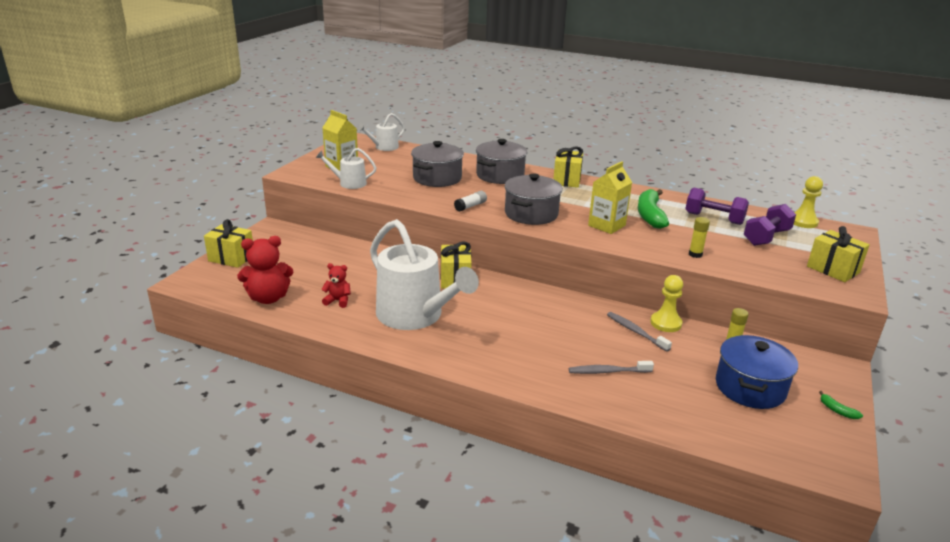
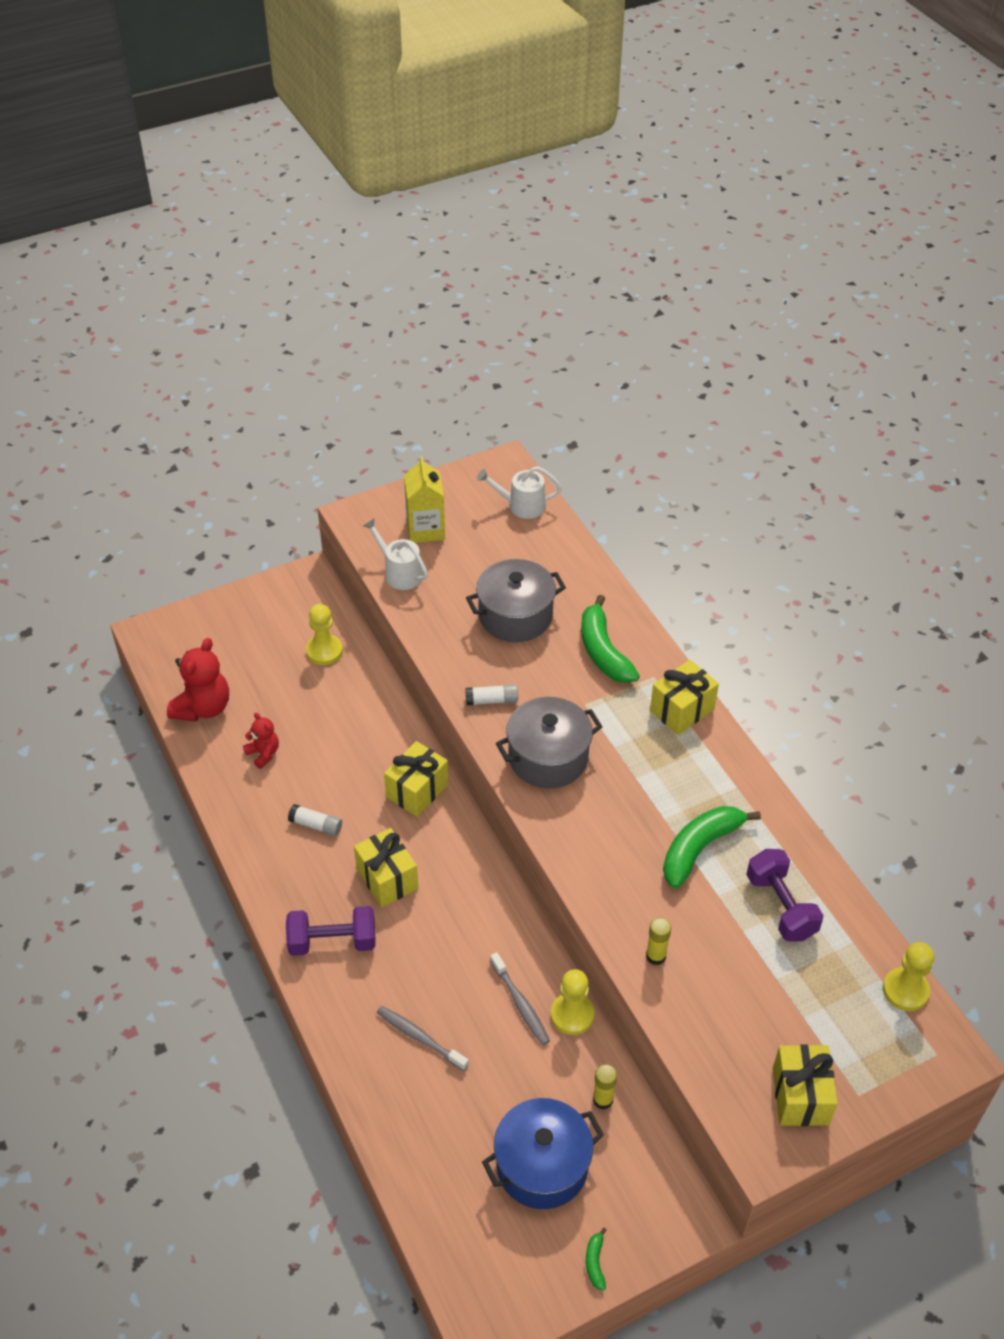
camera: 40 degrees right, 20 degrees up
(231, 258) = (223, 615): yellow gift -> yellow gift (387, 879)
(268, 298) = (203, 708): red teddy bear -> red teddy bear turned 90 degrees counterclockwise
(321, 250) = (324, 651): none -> yellow pawn
(415, 315) = (316, 825): white watering can -> white glue stick
(500, 175) = (603, 651): grey pot -> green banana
(606, 225) = (615, 835): yellow carton -> none
(635, 332) = (520, 1004): grey toothbrush -> grey toothbrush turned 150 degrees clockwise
(766, 237) = (800, 985): purple dumbbell -> purple dumbbell (332, 942)

